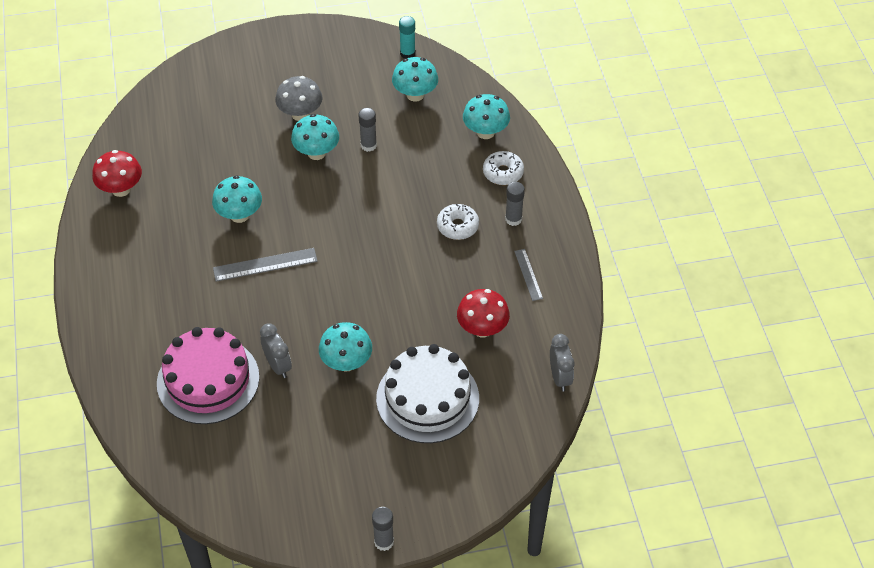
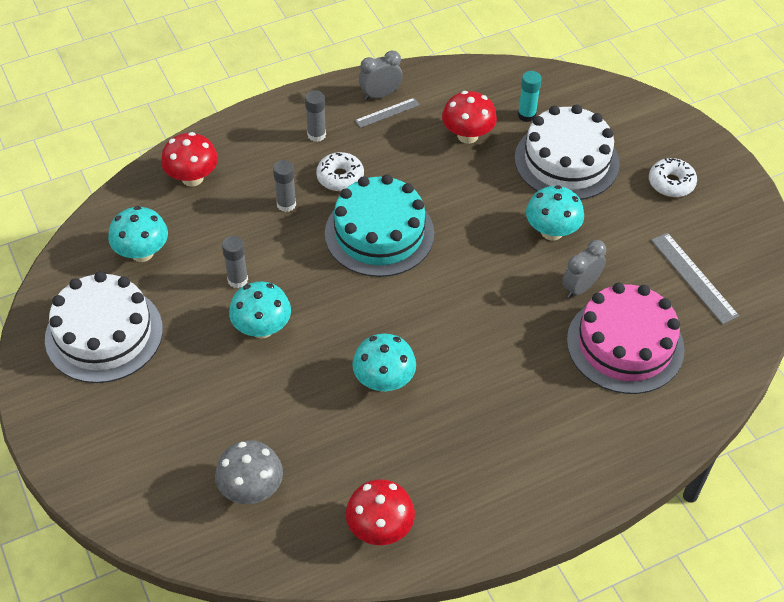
camera: 105 degrees left, 0 degrees up
(265, 264) = (450, 335): grey ruler -> grey ruler (693, 277)
(300, 114) = (198, 362): grey mushroom -> grey mushroom (251, 489)
(345, 67) = (104, 334): none -> white cake
(384, 542) = (731, 162): grey glue stick -> grey glue stick (286, 204)
(386, 240) = (379, 233): none -> turquoise cake
(407, 53) = (69, 275): turquoise glue stick -> turquoise glue stick (526, 115)
(485, 132) = (192, 178): turquoise mushroom -> red mushroom
(503, 173) = (252, 153): white donut -> white donut (671, 183)
(560, 377) = (502, 74): grey clock -> grey clock (380, 95)

